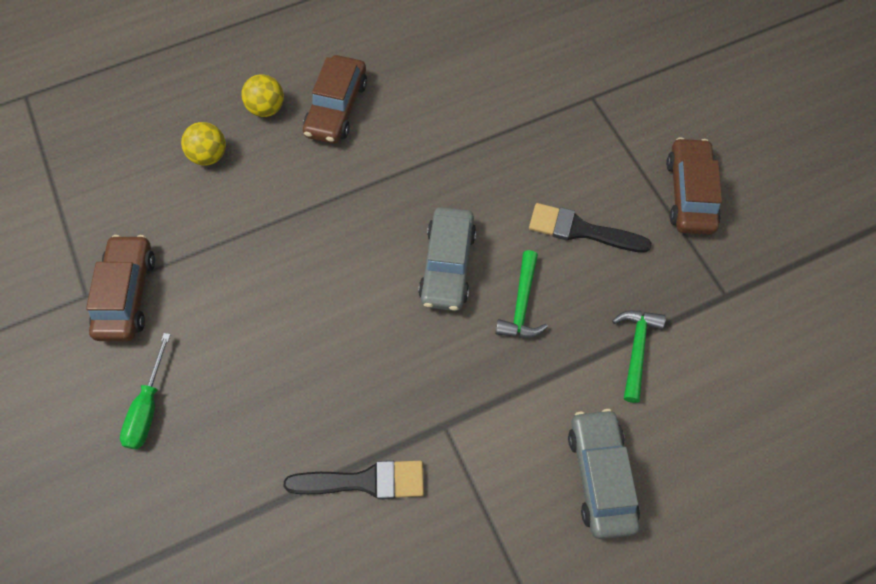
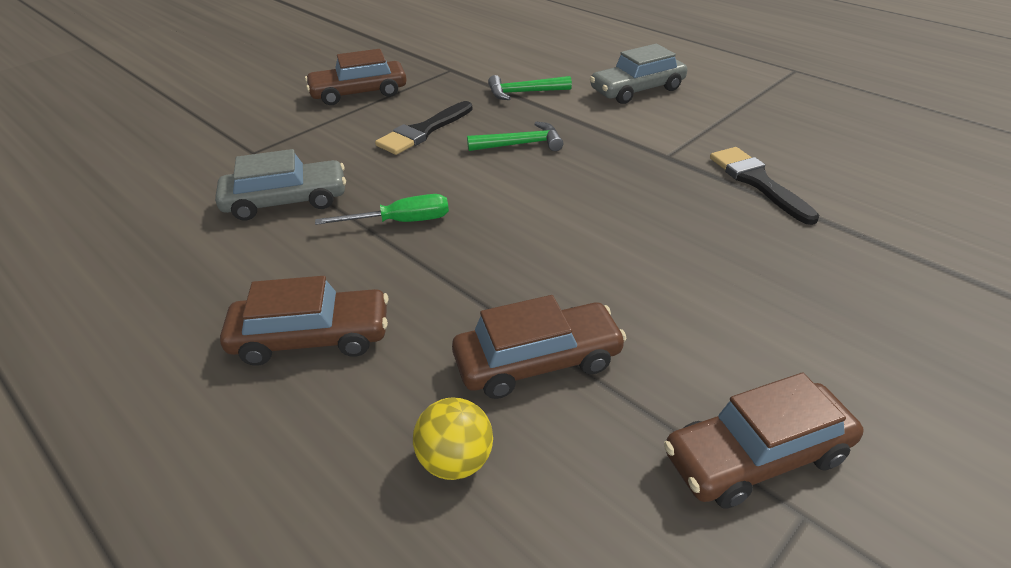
camera: 110 degrees left, 25 degrees down
(148, 407) = (864, 356): green screwdriver -> green screwdriver (401, 222)
(252, 216) = (537, 361): none -> brown car
(266, 108) = (331, 421): yellow ball -> none
(447, 265) = (507, 190): grey car -> grey car (286, 201)
(581, 230) = (423, 131): black brush -> black brush turned 45 degrees clockwise

